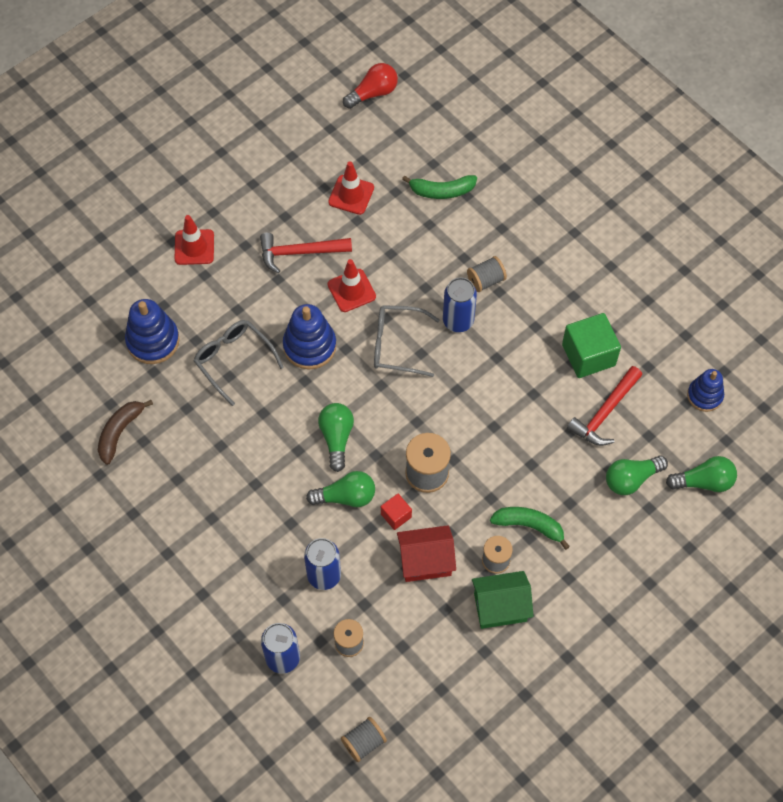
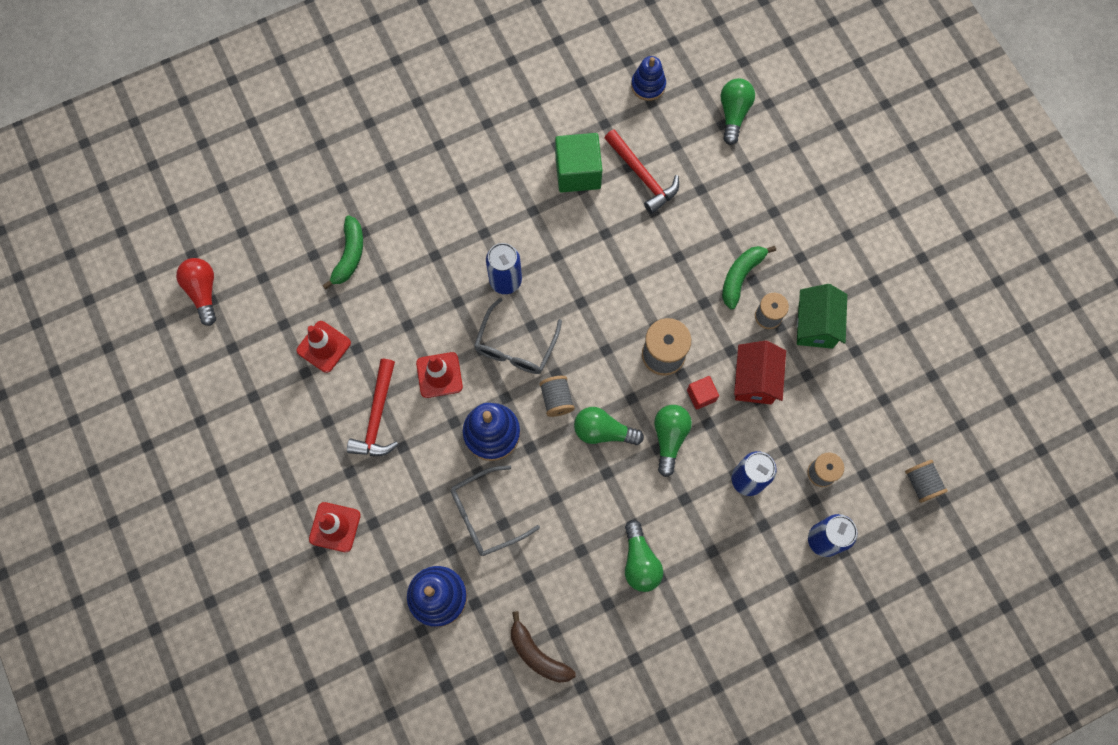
camera: 75 degrees left, 10 degrees up
(486, 280) = (468, 242): grey spool -> grey spool (557, 399)
(631, 479) = (716, 174): green light bulb -> green light bulb (640, 562)

